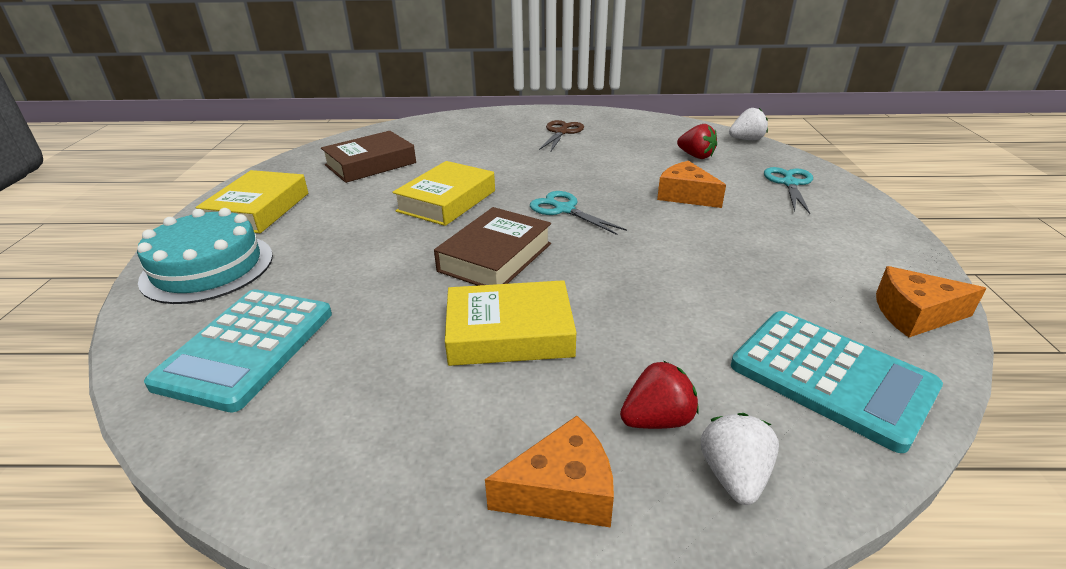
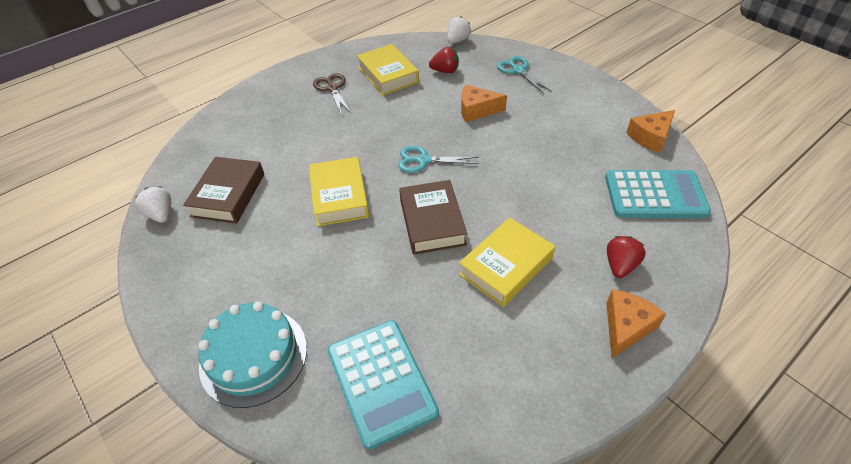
camera: 40 degrees left, 15 degrees up
(258, 209) = (205, 289): yellow book -> yellow book (388, 75)
(733, 476) = (671, 270): white strawberry -> white strawberry (161, 214)

